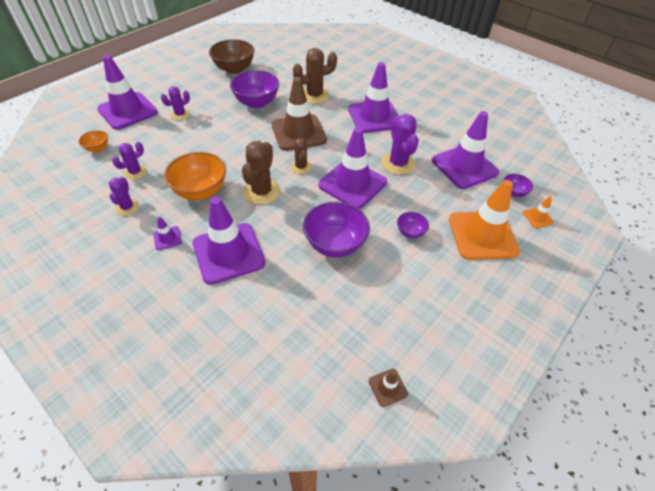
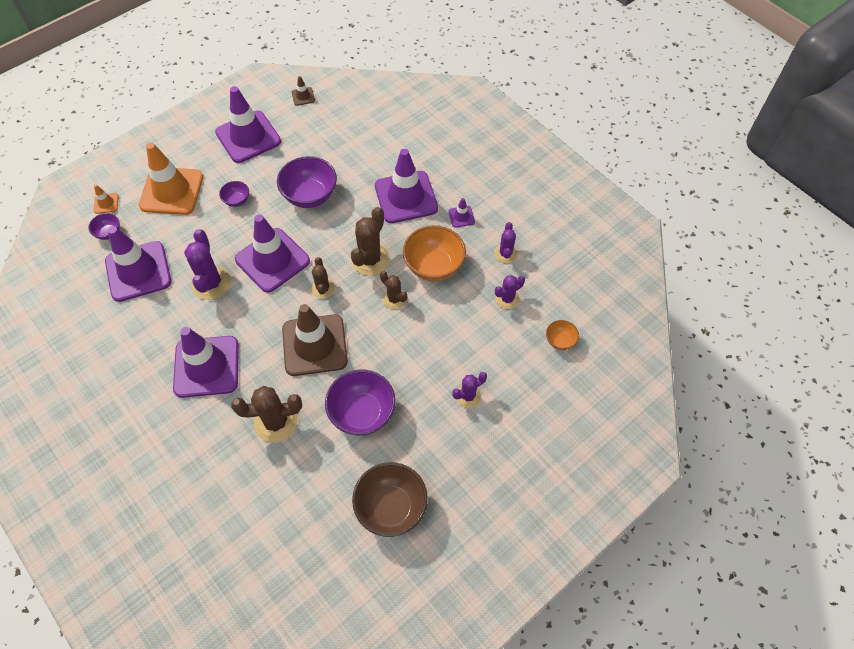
camera: 170 degrees left, 10 degrees up
(128, 111) = (541, 411): purple traffic cone -> purple traffic cone (248, 137)
(237, 165) = (394, 299): none -> brown cactus

